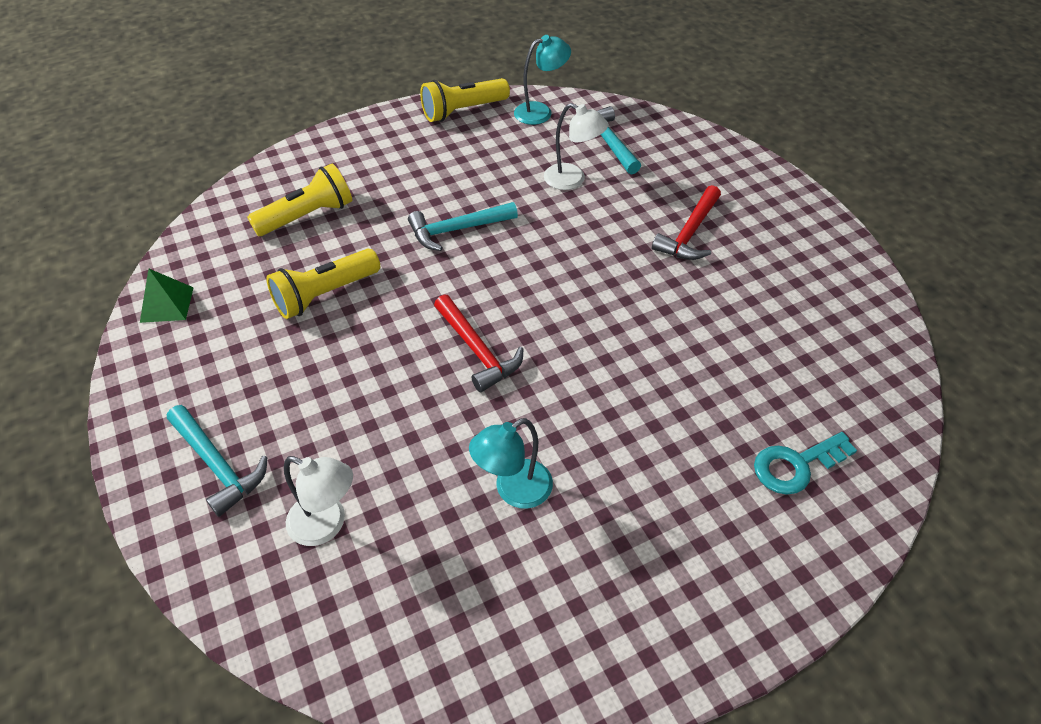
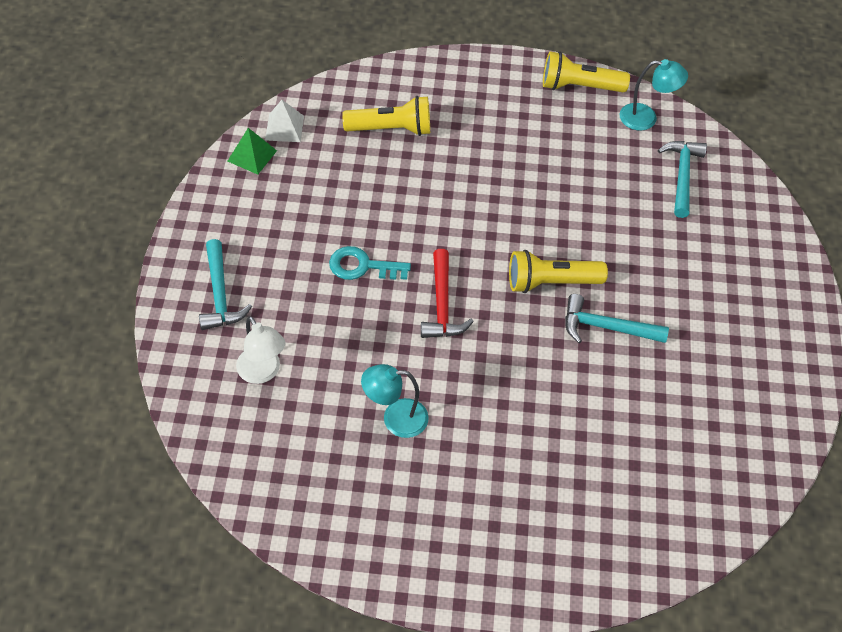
camera: 30 degrees right, 5 degrees up
(188, 262) = (284, 128): none -> white pyramid
(325, 294) = (363, 203): yellow flashlight -> yellow flashlight (551, 282)
(457, 230) = (496, 197): turquoise hammer -> turquoise hammer (606, 327)
(572, 180) = (623, 198): white lamp -> none
(689, 233) = (683, 295): red hammer -> none
(796, 465) = (608, 516): turquoise key -> turquoise key (362, 266)

